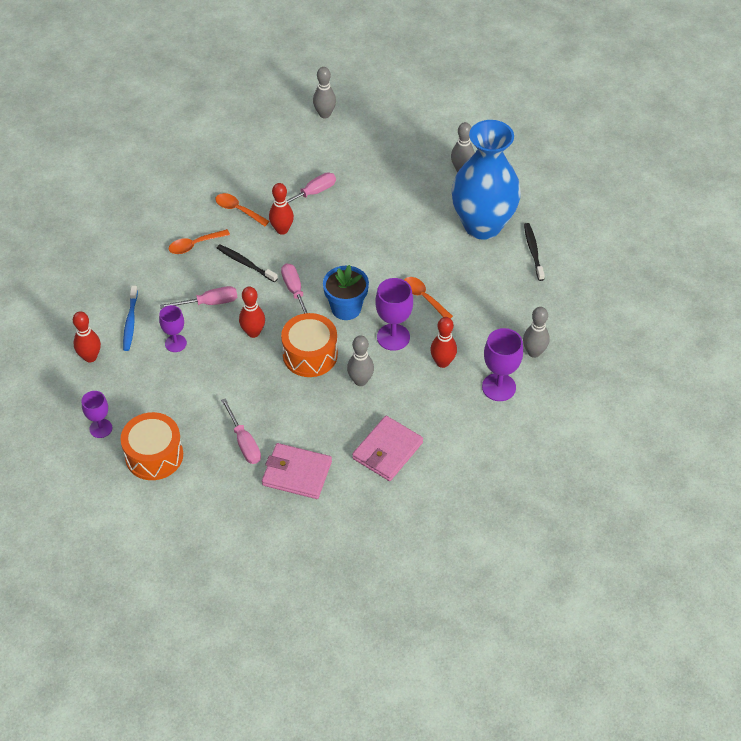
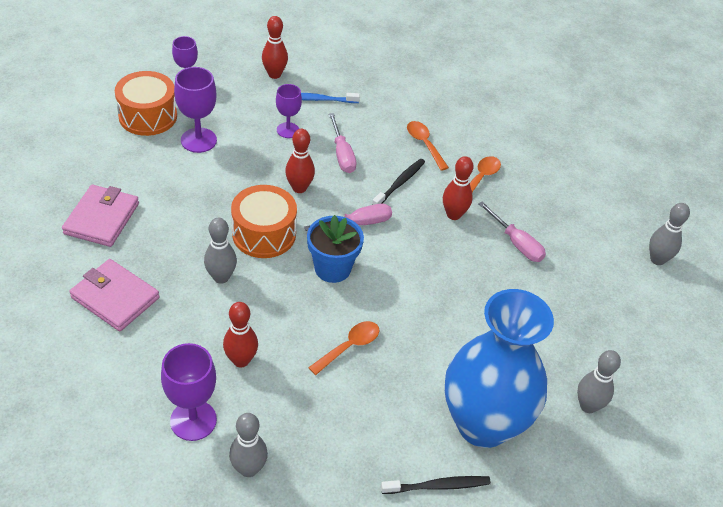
camera: 85 degrees right, 5 degrees down
(244, 442) = (151, 179): pink screwdriver -> none
(393, 337) = (285, 312): purple goblet -> purple goblet (198, 140)

